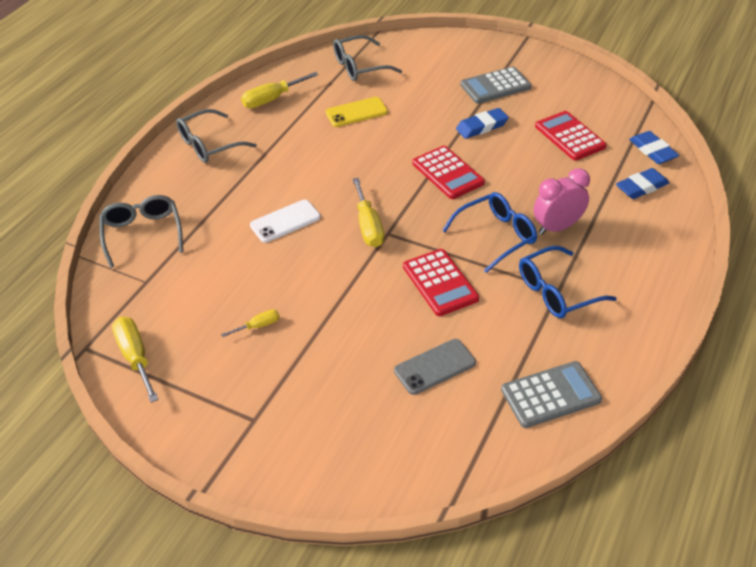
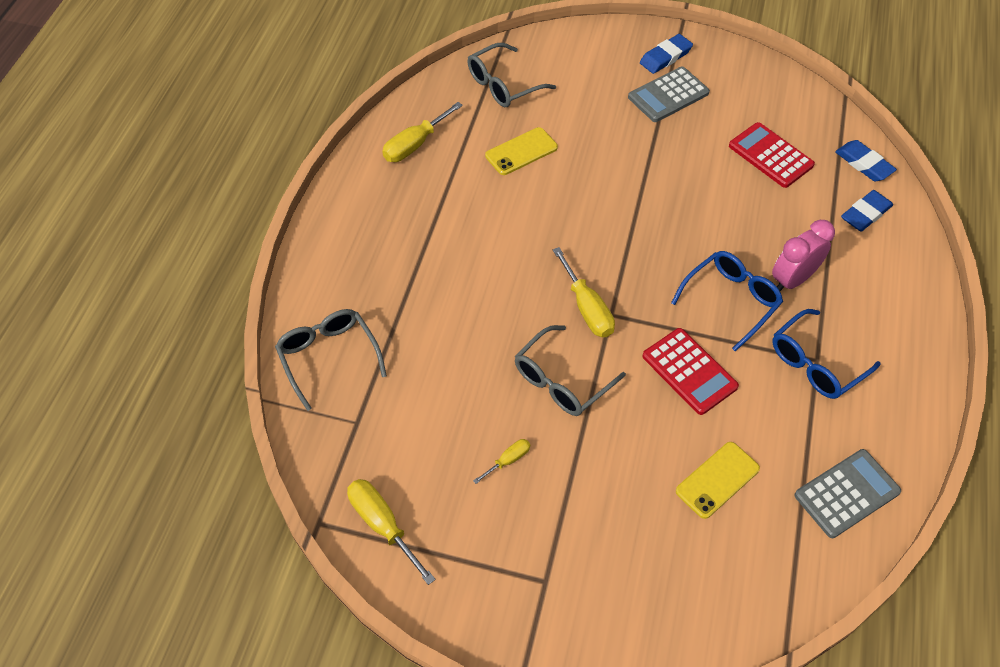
camera: 15 degrees left, 10 degrees up
(209, 145) = (363, 220): grey glasses -> grey glasses (562, 380)
(285, 221) = (490, 315): white phone -> none
(435, 367) = (717, 480): grey phone -> yellow phone
(447, 173) = (652, 223): red calculator -> none
(482, 126) = (670, 154): blue eraser -> blue eraser (665, 57)

